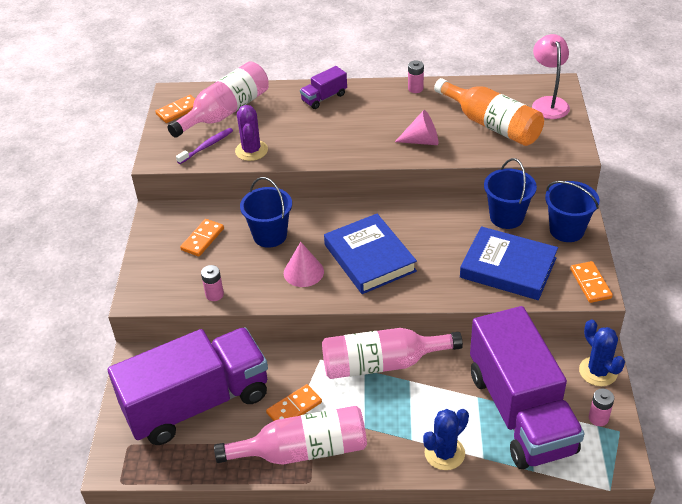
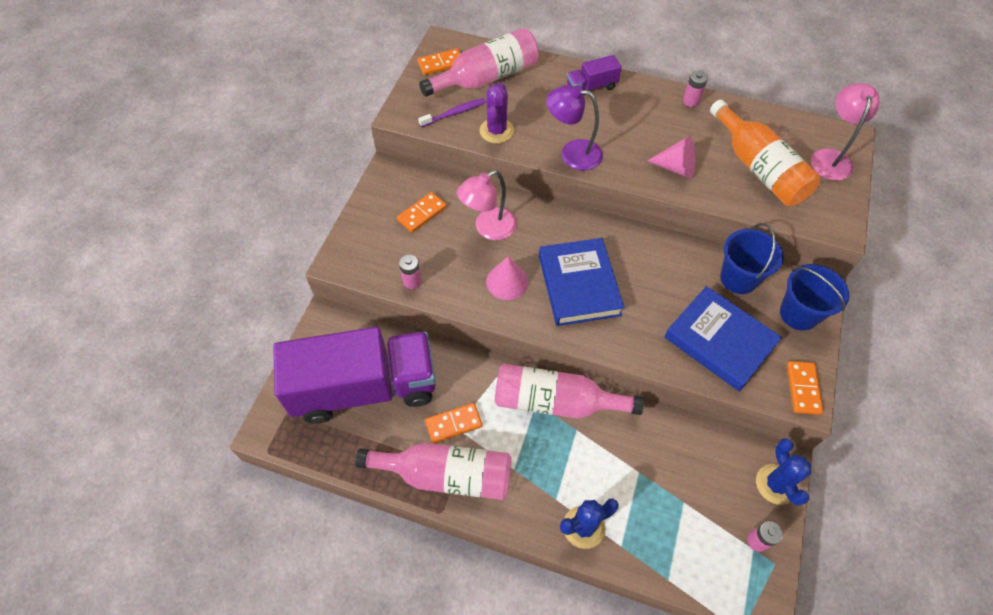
camera: 15 degrees right, 15 degrees up
(270, 235) = (488, 228): blue bucket -> pink lamp
(327, 151) = (572, 153): none -> purple lamp
(521, 412) = (678, 505): purple truck -> none

